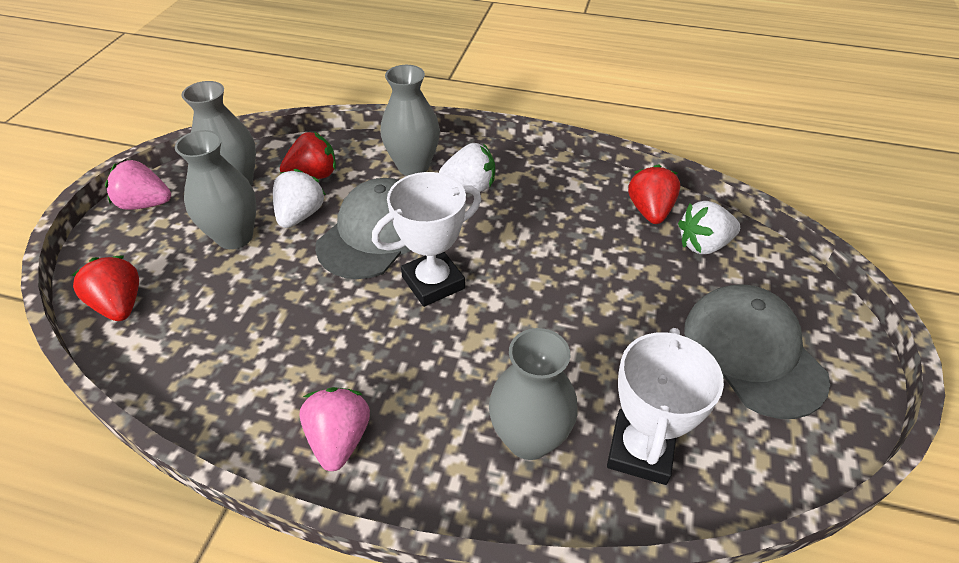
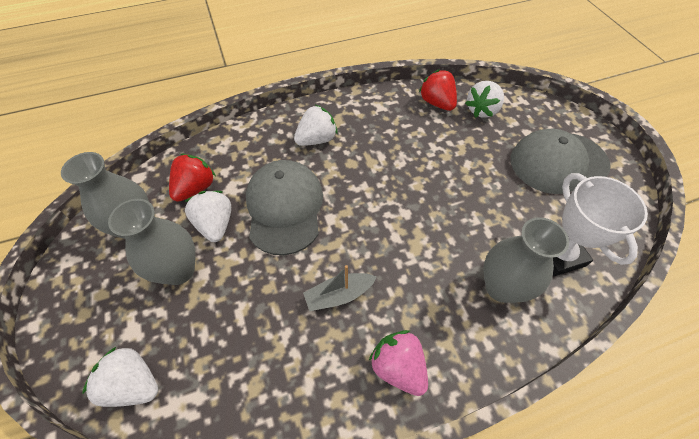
camera: 35 degrees left, 10 degrees up
(120, 305) = (134, 384): red strawberry -> white strawberry
(145, 204) = (69, 288): pink strawberry -> none
(348, 339) = (339, 295): none -> grey boat
(413, 166) = (264, 144): grey vase -> none
(433, 282) = (356, 221): white trophy -> none
(753, 352) = (558, 162): grey cap -> grey cap turned 45 degrees counterclockwise

